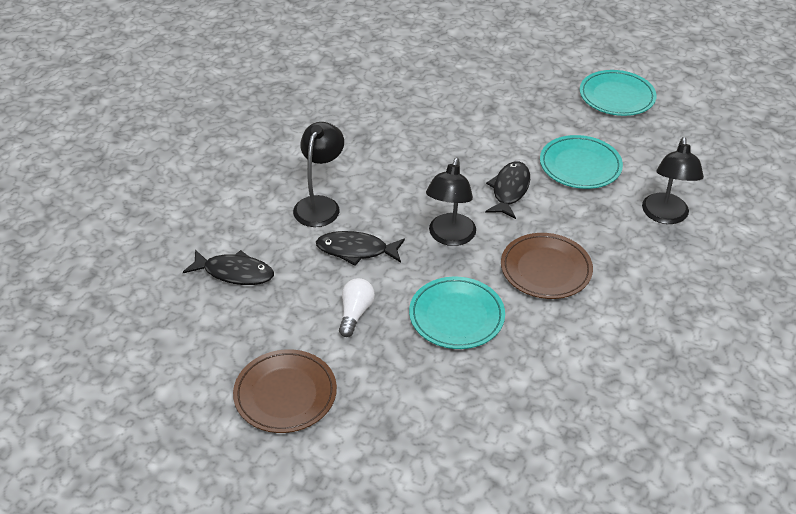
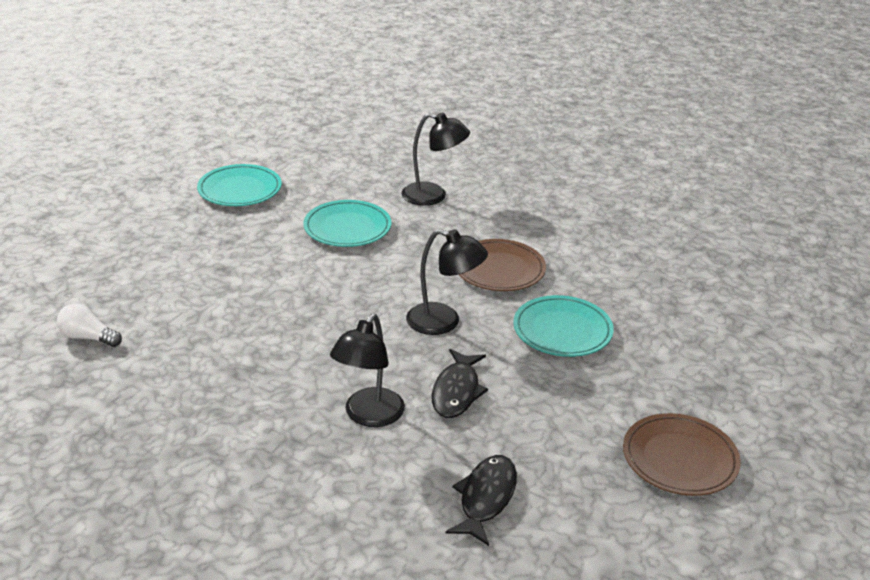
camera: 85 degrees left, 10 degrees down
(320, 205) = (368, 416): black lamp -> black lamp turned 90 degrees counterclockwise
(355, 313) = (558, 399): white light bulb -> white light bulb (88, 337)
(509, 190) = (375, 275): black fish -> none

